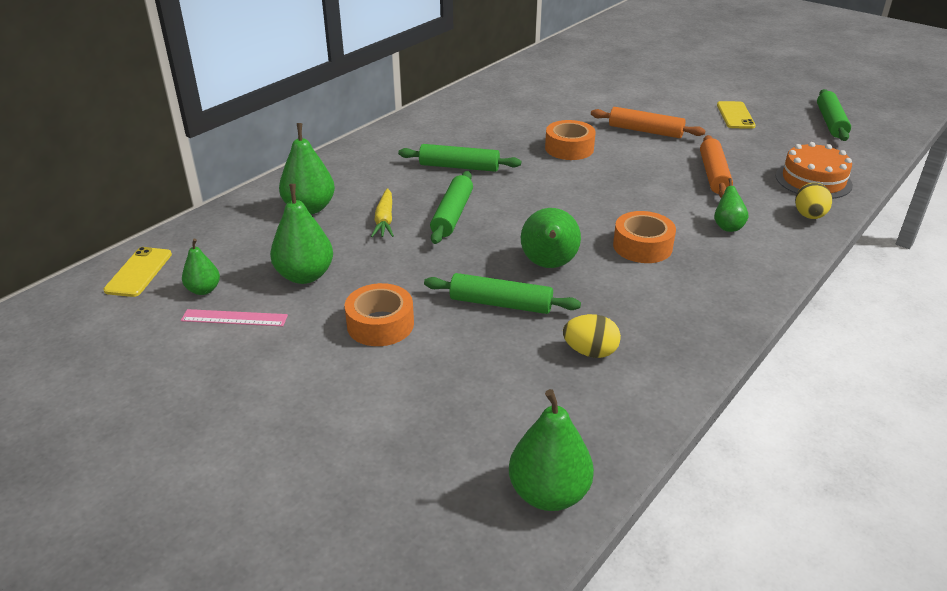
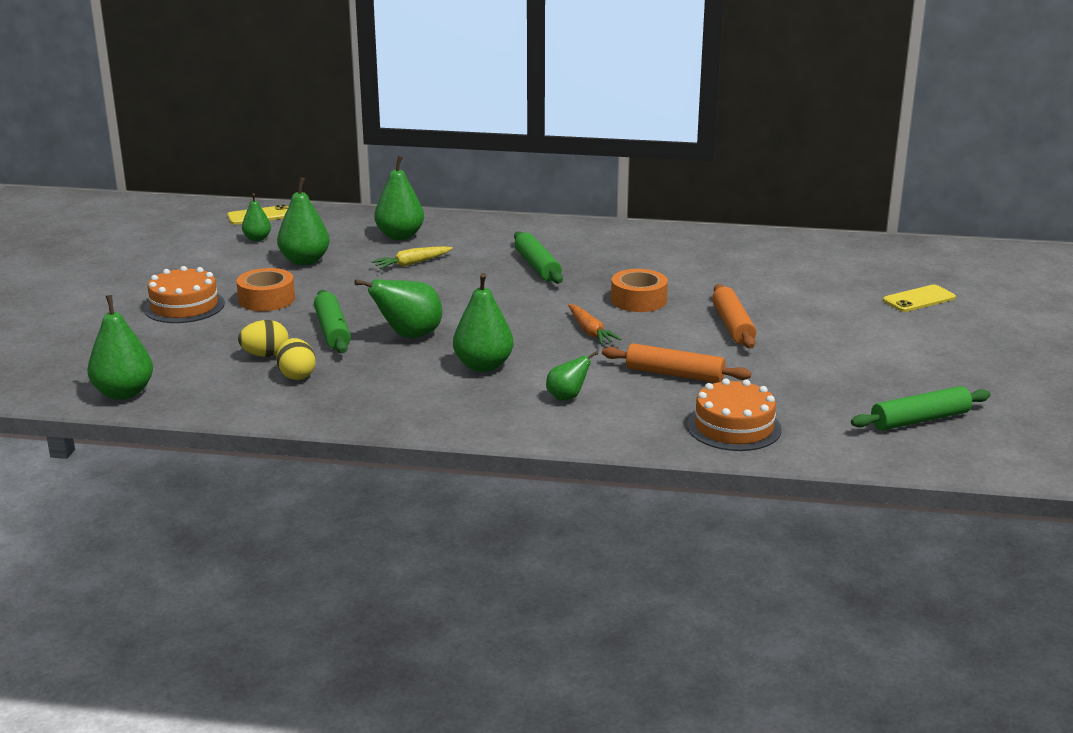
camera: 60 degrees right, 10 degrees down
(234, 318) = (233, 256): pink ruler -> none
(338, 387) = (184, 306): none -> orange cake
(452, 215) = (449, 284): green rolling pin -> none
(611, 183) = (590, 331): none -> orange carrot
(642, 246) = (483, 366): orange tape -> green pear
(714, 175) = (674, 374): orange rolling pin -> orange rolling pin turned 45 degrees clockwise
(735, 115) = (849, 363): yellow phone -> yellow phone (919, 299)
(809, 216) = (642, 434): yellow egg -> yellow egg (265, 355)

